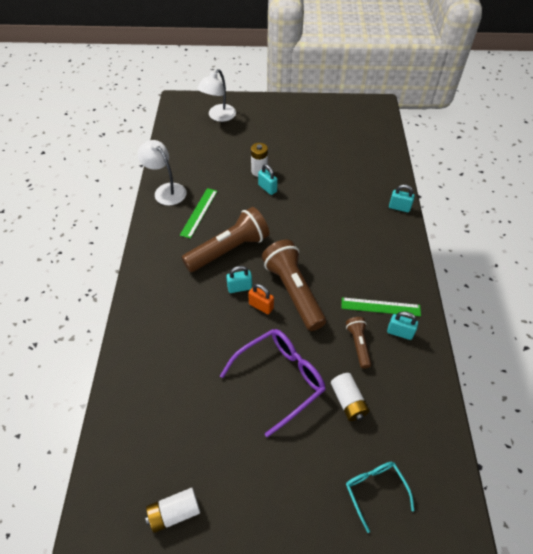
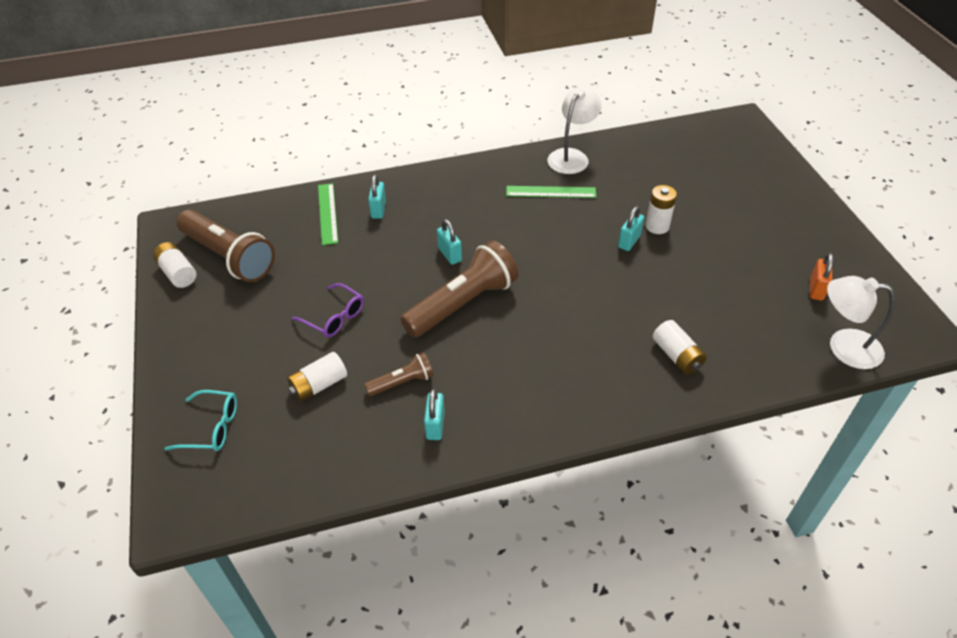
camera: 75 degrees right, 5 degrees down
(218, 116) = (740, 163): white lamp -> white lamp (843, 346)
(229, 250) = (503, 231): brown flashlight -> brown flashlight (229, 257)
(261, 306) = (429, 279): orange padlock -> orange padlock (816, 289)
(280, 379) = (334, 317): purple glasses -> purple glasses, size x0.59
(370, 198) = (677, 355): none -> white battery
(375, 490) = (212, 427): turquoise glasses -> turquoise glasses turned 45 degrees clockwise
(380, 307) = (471, 398): green ruler -> green ruler (327, 213)
(399, 207) = (678, 395): turquoise padlock -> turquoise padlock (378, 210)

